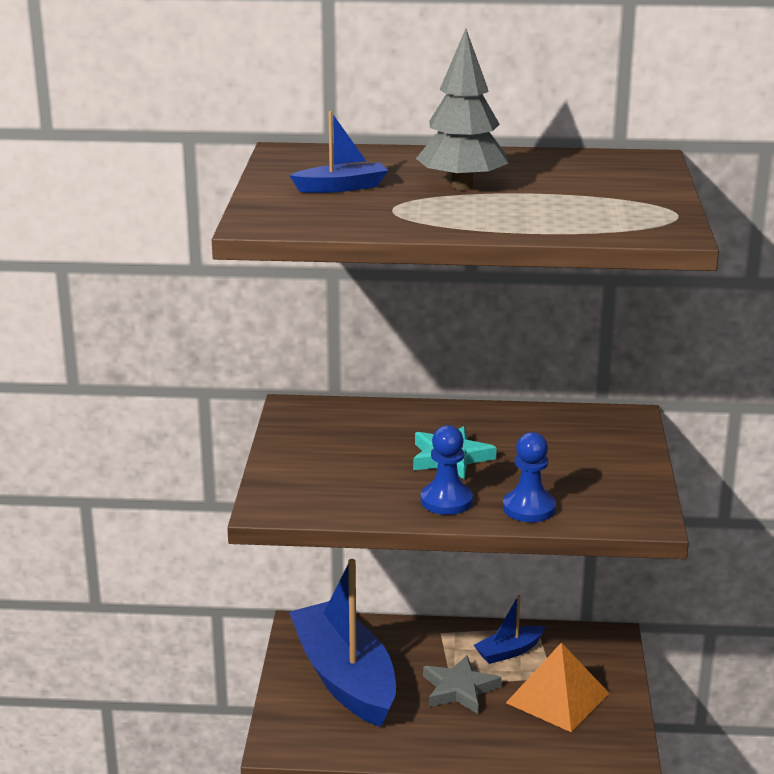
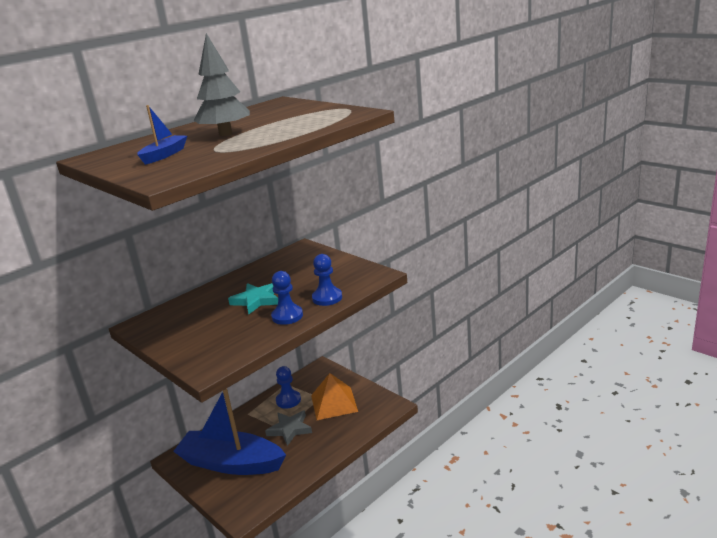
camera: 45 degrees left, 0 degrees up
(509, 651) = (288, 400): blue boat -> blue pawn

